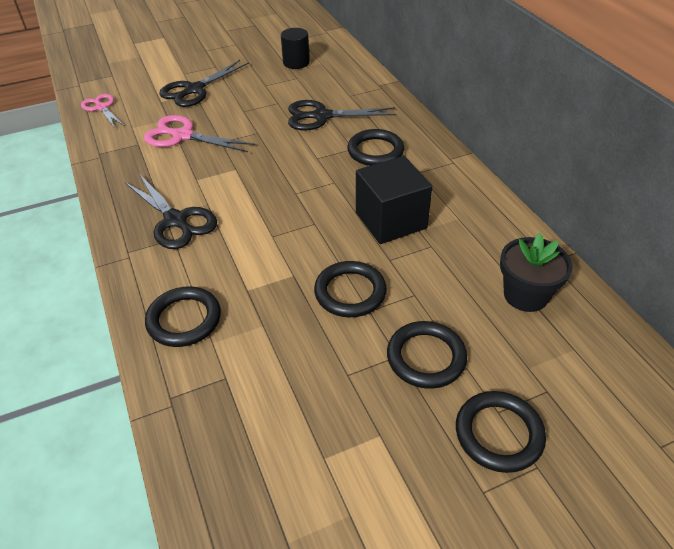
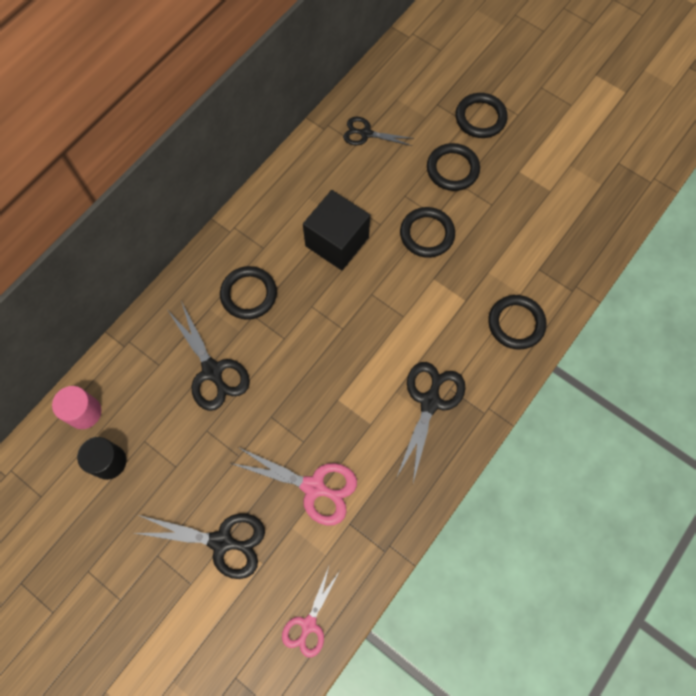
camera: 120 degrees left, 25 degrees up
(183, 136) = (313, 487): pink scissors -> pink scissors turned 60 degrees counterclockwise
(341, 61) = (84, 412): none -> pink cylinder
(525, 295) = (366, 134): black flower pot -> black scissors

